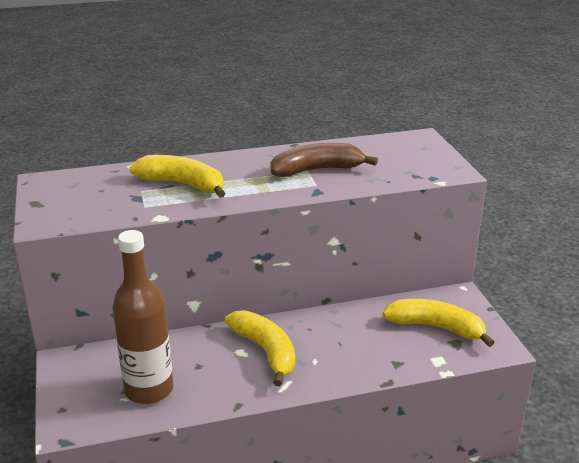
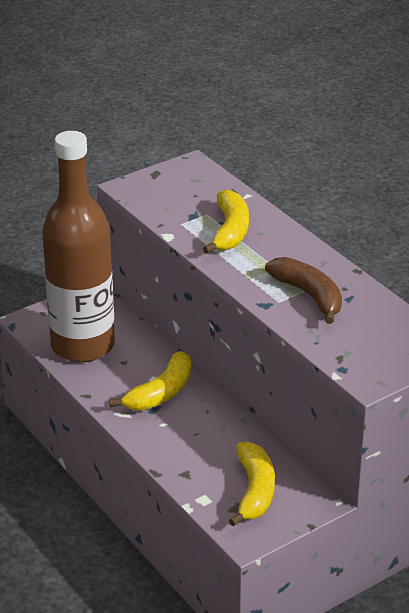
camera: 70 degrees right, 5 degrees up
(149, 390) = (82, 346): brown bottle -> brown bottle, size x1.57

